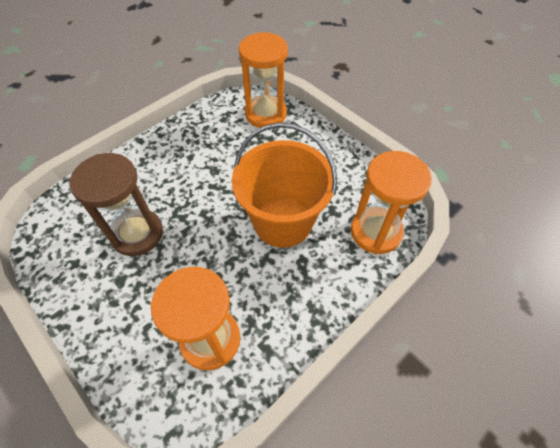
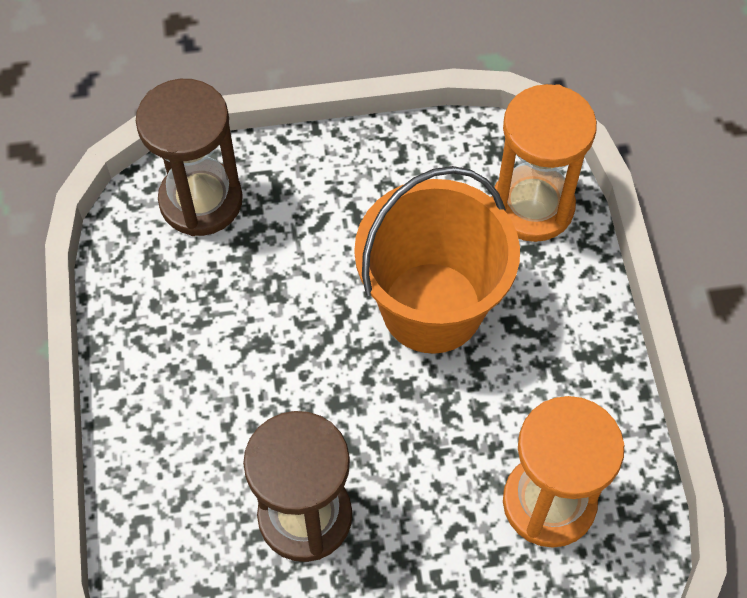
camera: 55 degrees left, 5 degrees up
(265, 114) = (201, 201): orange hourglass -> brown hourglass

